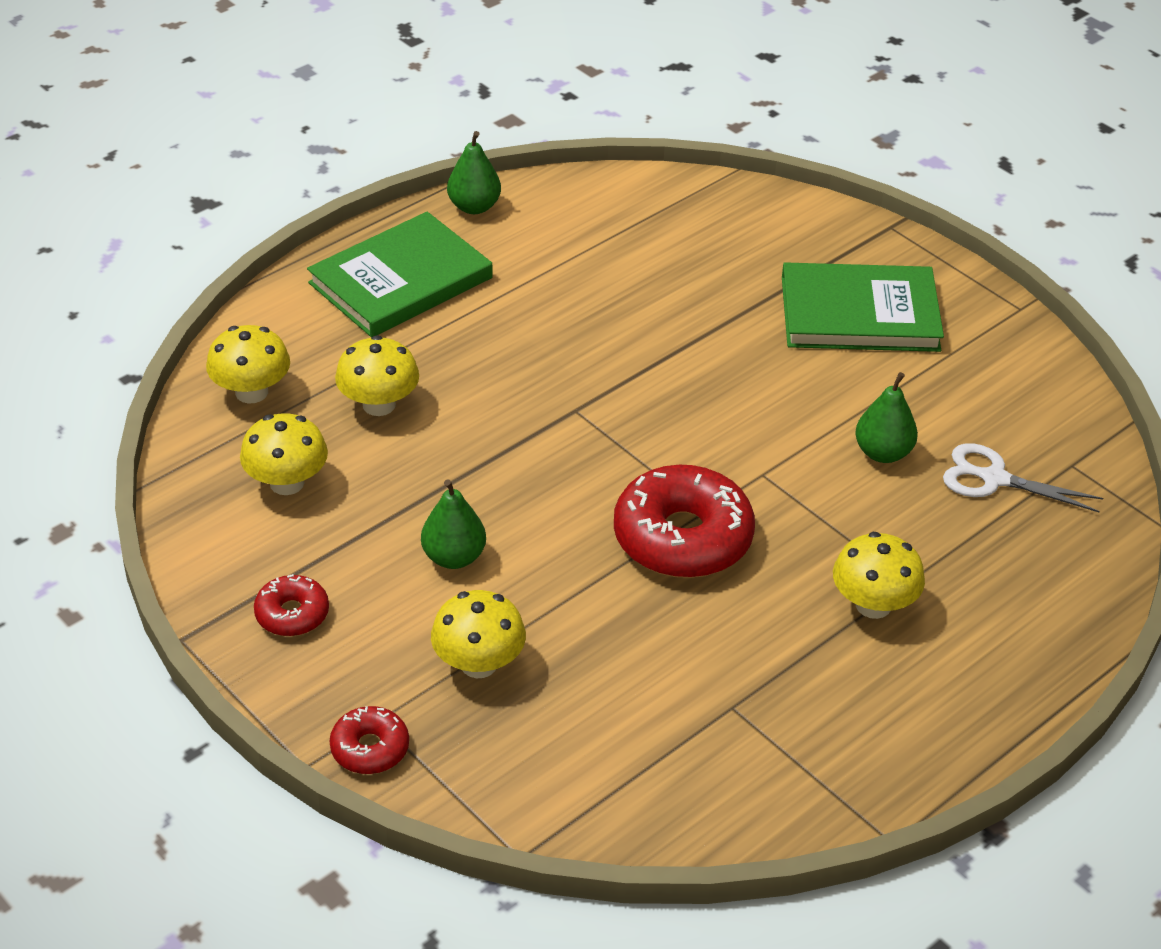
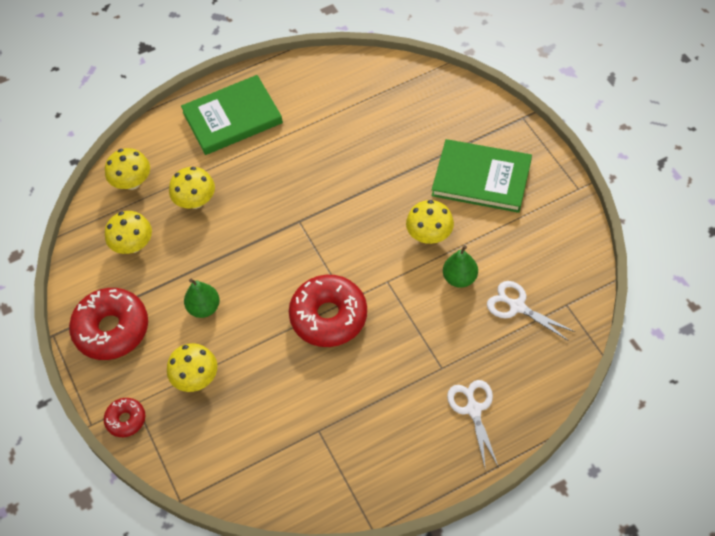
camera: 20 degrees right, 15 degrees up
(292, 614) = (112, 329): red donut -> red donut, size x1.97
(474, 207) = (288, 71): green pear -> none
(873, 605) = (417, 379): yellow mushroom -> yellow mushroom (429, 235)
(985, 633) = (473, 409): none -> white scissors

